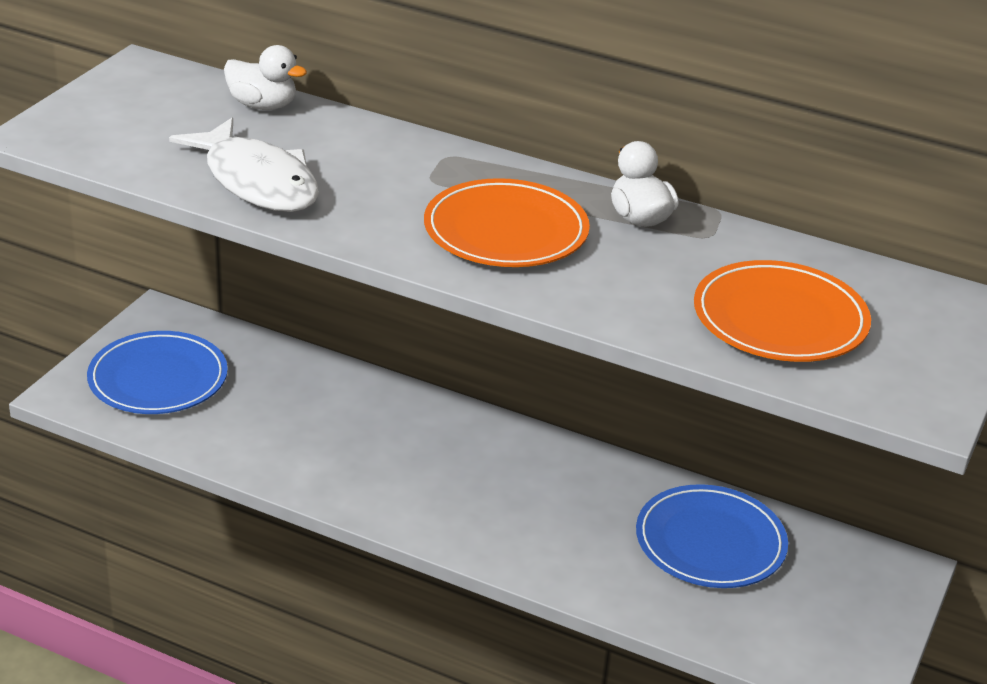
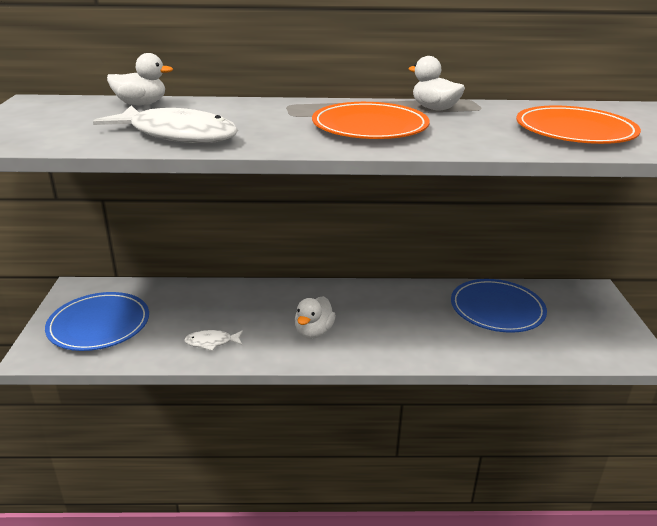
camera: 25 degrees left, 5 degrees down
(277, 451) = (211, 342): none -> white fish
(417, 483) = (314, 332): none -> white duck

